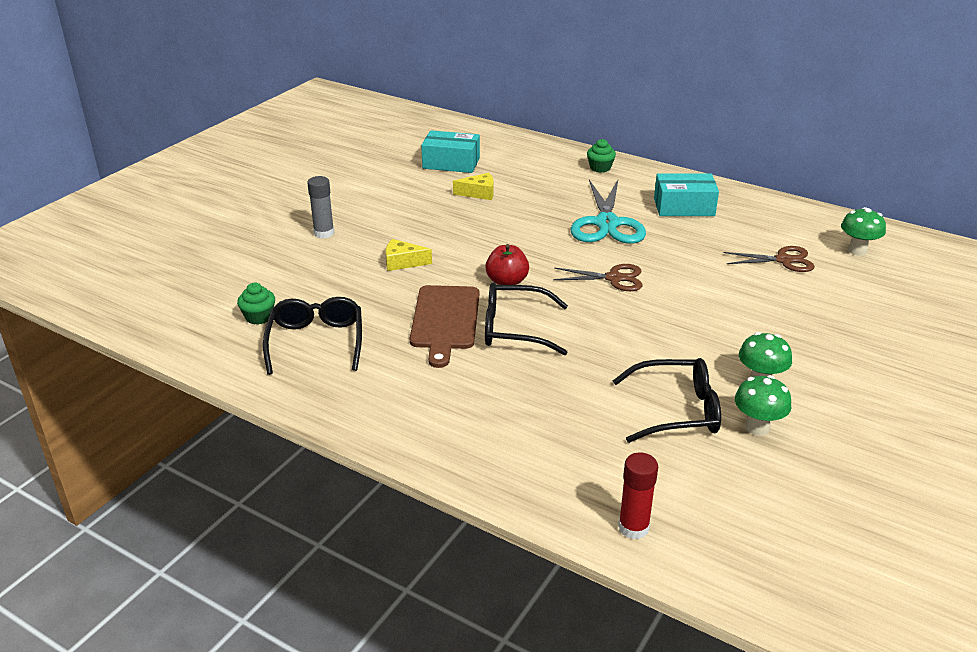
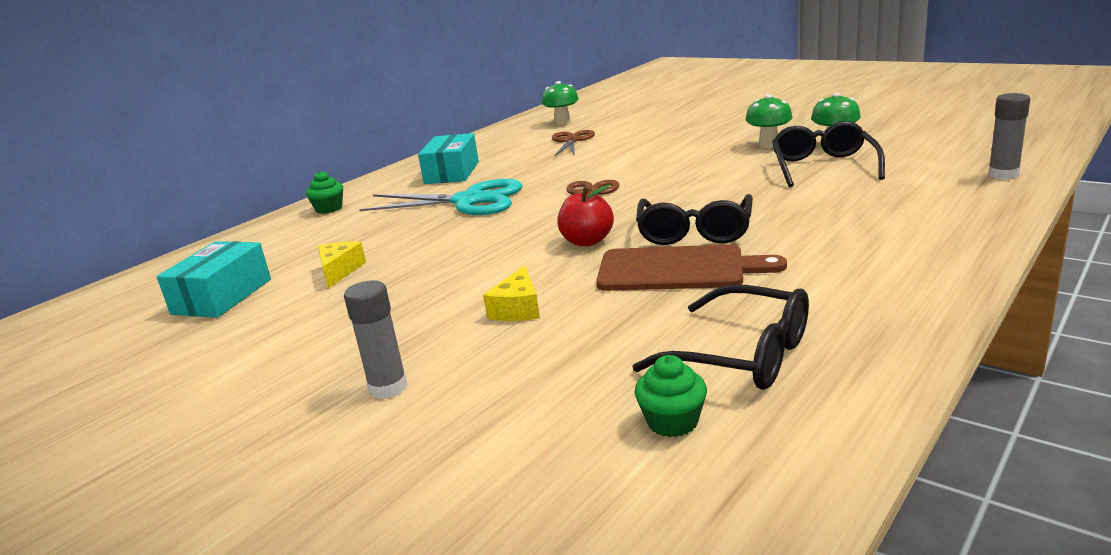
camera: 80 degrees left, 10 degrees down
(316, 341) = (743, 355): black glasses -> black glasses turned 150 degrees counterclockwise
(633, 527) = (1003, 175): red glue stick -> grey glue stick

